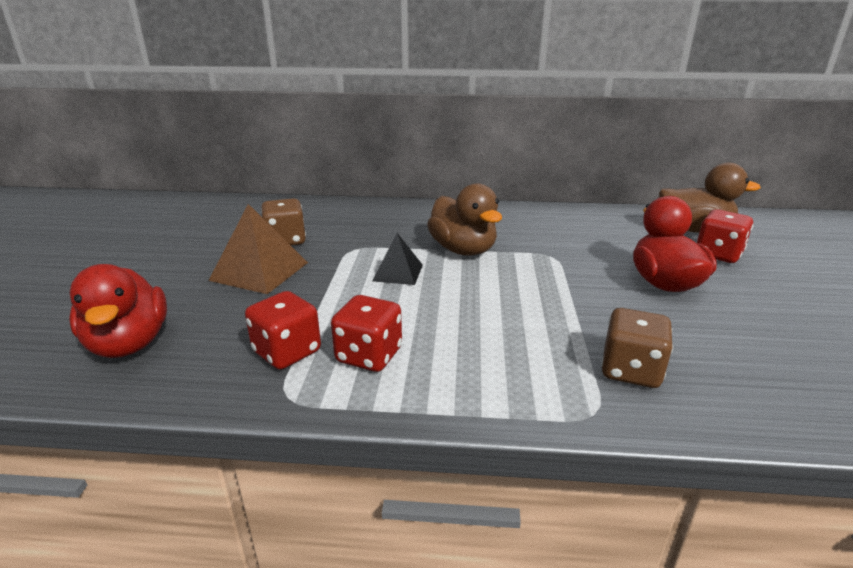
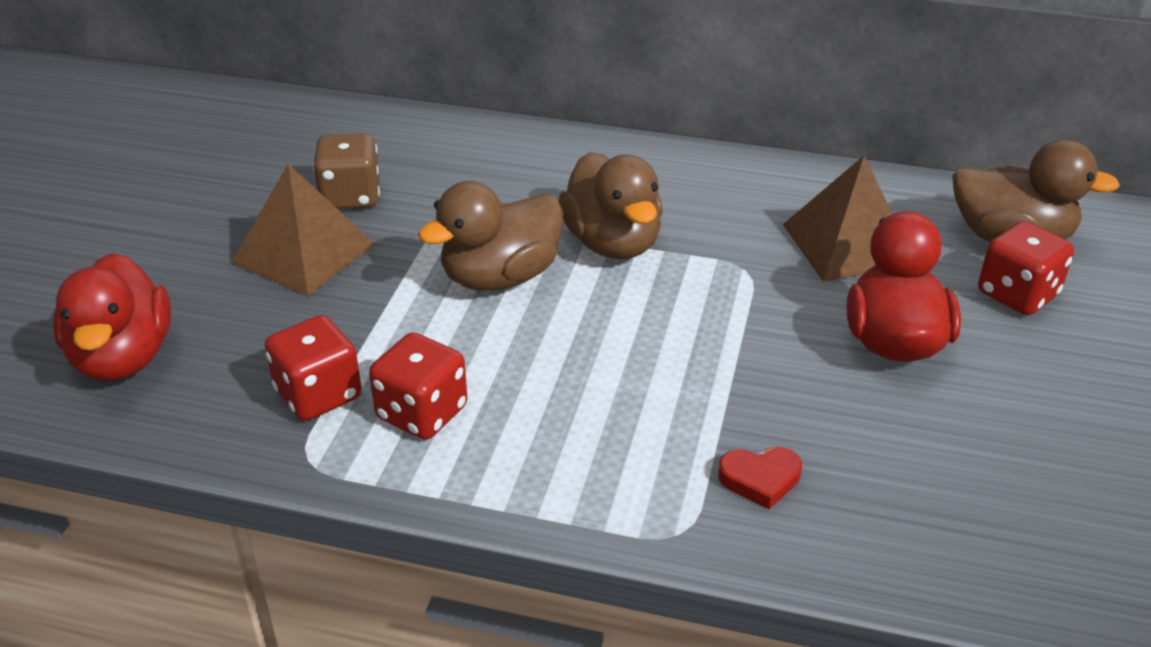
camera: 10 degrees right, 10 degrees up
(398, 272) = (500, 277): black pyramid -> brown duck
(605, 239) = (848, 244): none -> brown pyramid
(630, 370) = (760, 479): brown dice -> red heart

